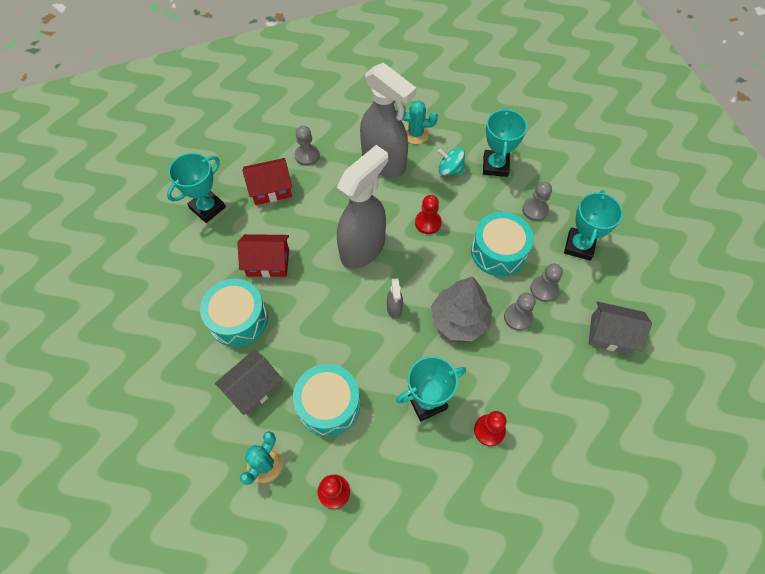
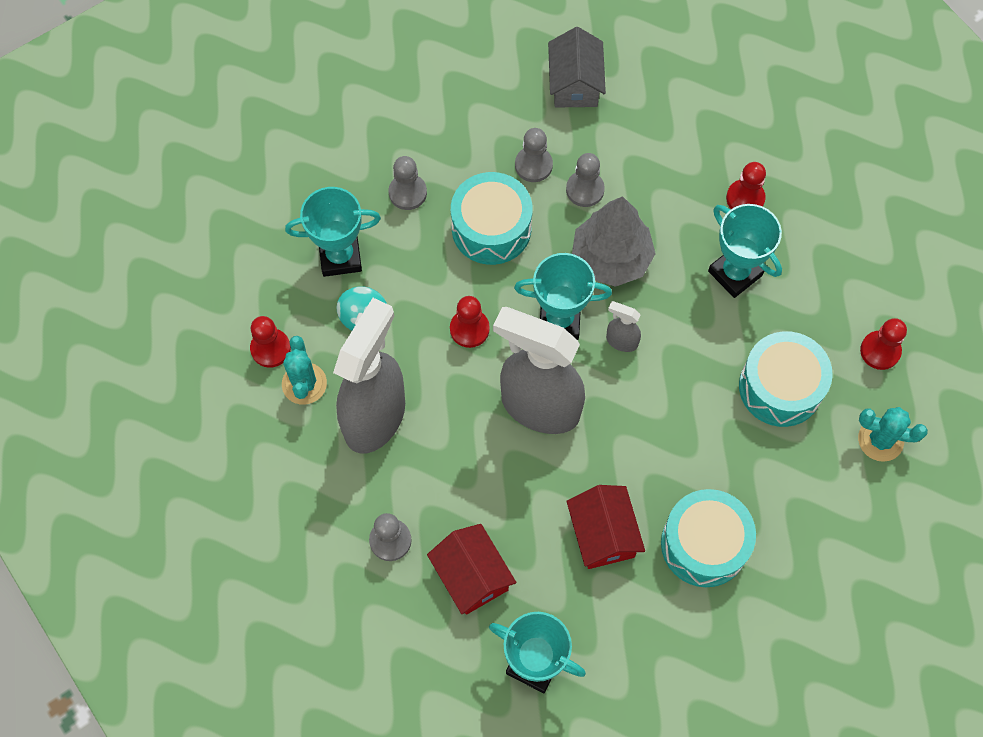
camera: 105 degrees left, 5 degrees up
(253, 388) = (793, 487): grey house -> none
(394, 309) = (621, 341): grey spray bottle -> grey spray bottle turned 135 degrees counterclockwise
(442, 122) = (270, 349): none -> red pawn
(579, 246) = (453, 131): turquoise trophy -> turquoise trophy (559, 320)

